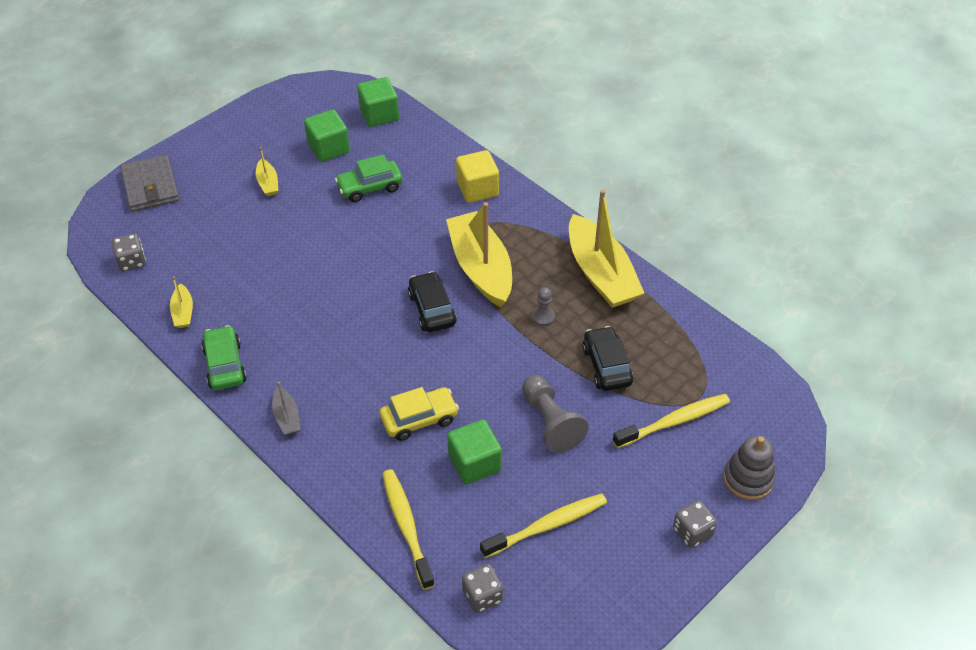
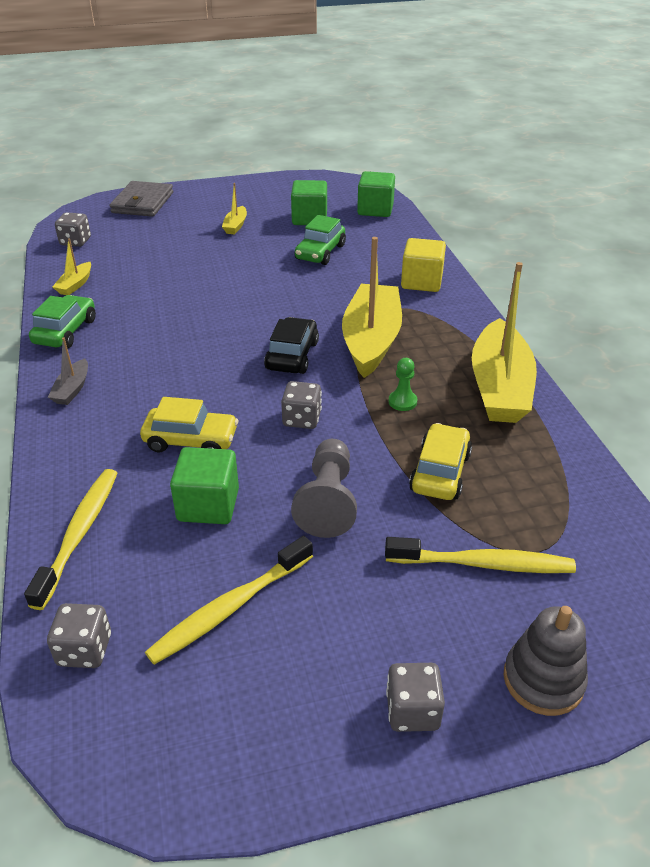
camera: 30 degrees right, 10 degrees down
(370, 187) = (320, 252): green car -> green car turned 75 degrees counterclockwise
(483, 364) = (302, 419): none -> grey dice
(543, 317) = (402, 402): grey pawn -> green pawn
(547, 526) = (230, 608): yellow toothbrush -> yellow toothbrush turned 135 degrees clockwise
(606, 366) = (440, 472): black car -> yellow car

